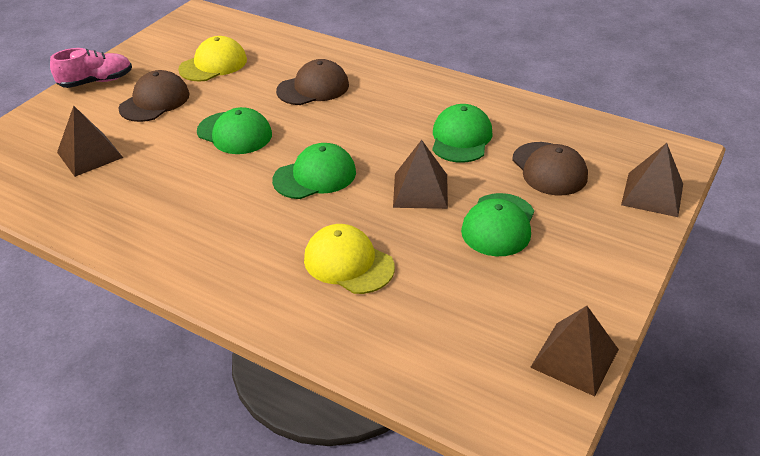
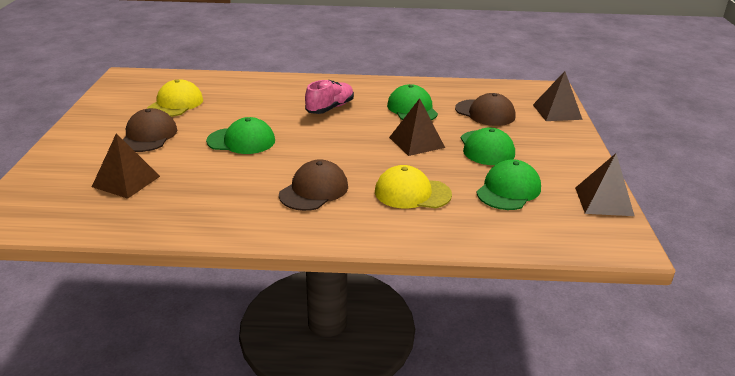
camera: 30 degrees left, 10 degrees down
(96, 81) = (78, 134): pink shoe -> pink shoe (330, 108)
(313, 88) = (275, 103): brown cap -> brown cap (314, 190)
(315, 176) = (333, 151): green cap -> green cap (508, 190)

